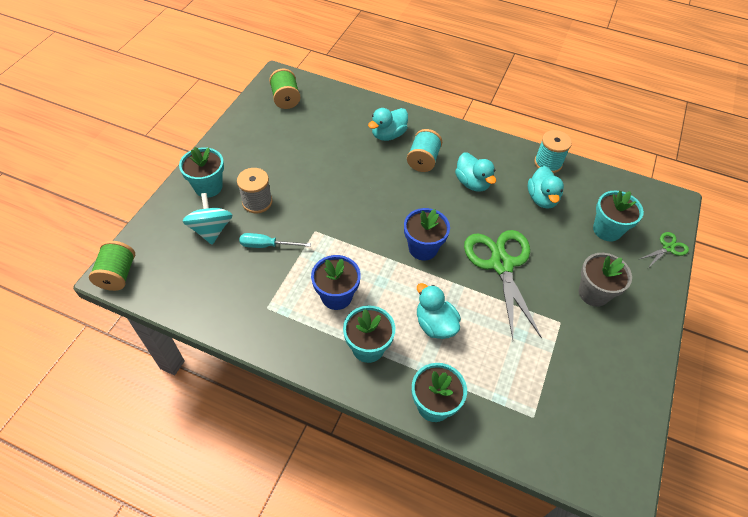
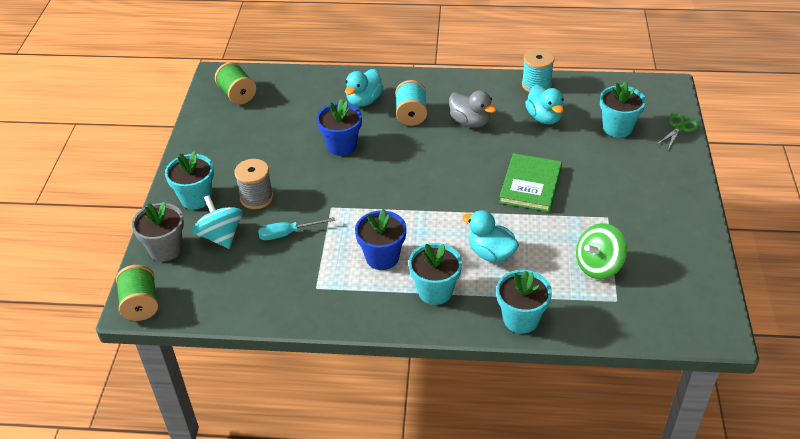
camera: 15 degrees left, 10 degrees down
(423, 248) = (448, 192): blue flower pot -> blue flower pot (341, 146)
(472, 183) = (470, 122): turquoise duck -> grey duck
(501, 264) = (530, 185): green scissors -> green book
(530, 372) = (598, 266): none -> green spinning top
(593, 293) = (627, 184): grey flower pot -> grey flower pot (165, 249)

